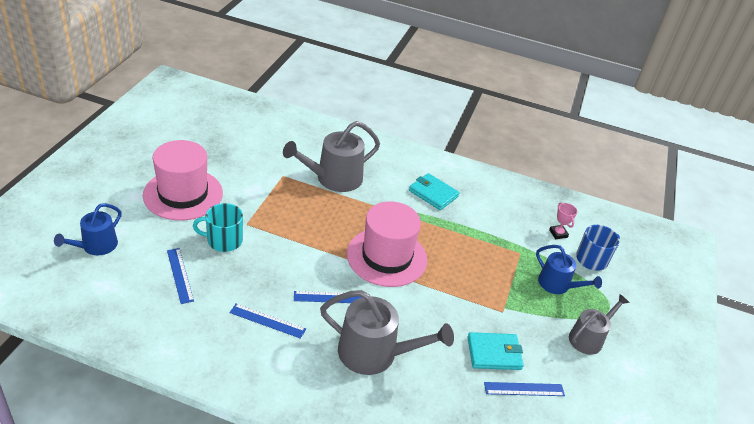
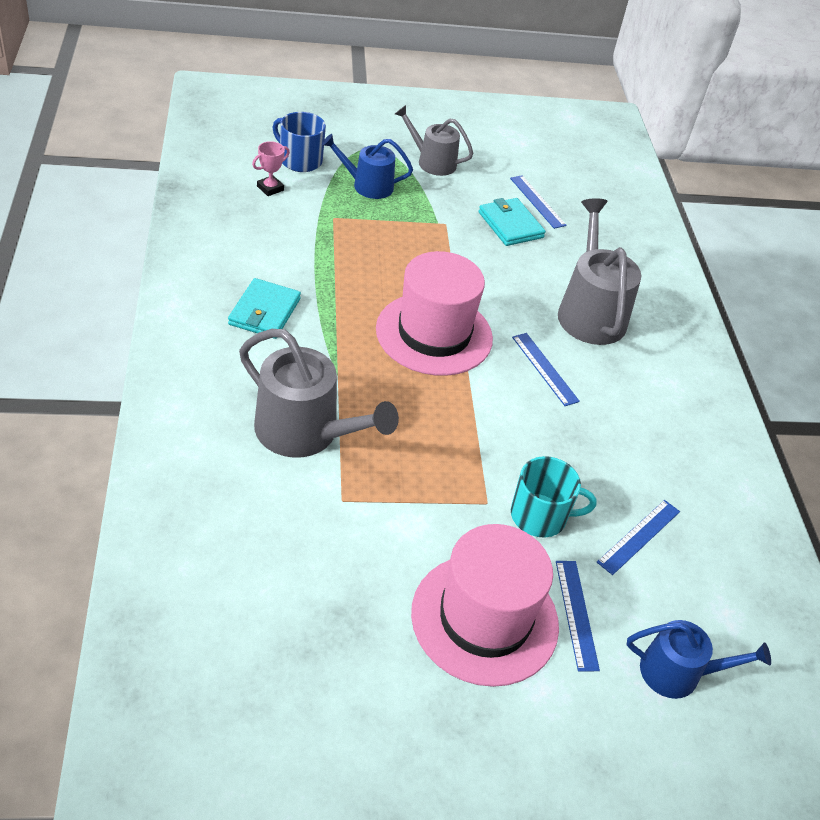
camera: 115 degrees left, 5 degrees up
(223, 240) = (540, 516): turquoise mug -> turquoise mug turned 60 degrees counterclockwise
(267, 321) = (628, 416): blue ruler -> blue ruler (576, 614)
(557, 285) = (367, 185): blue watering can -> blue watering can turned 105 degrees counterclockwise

